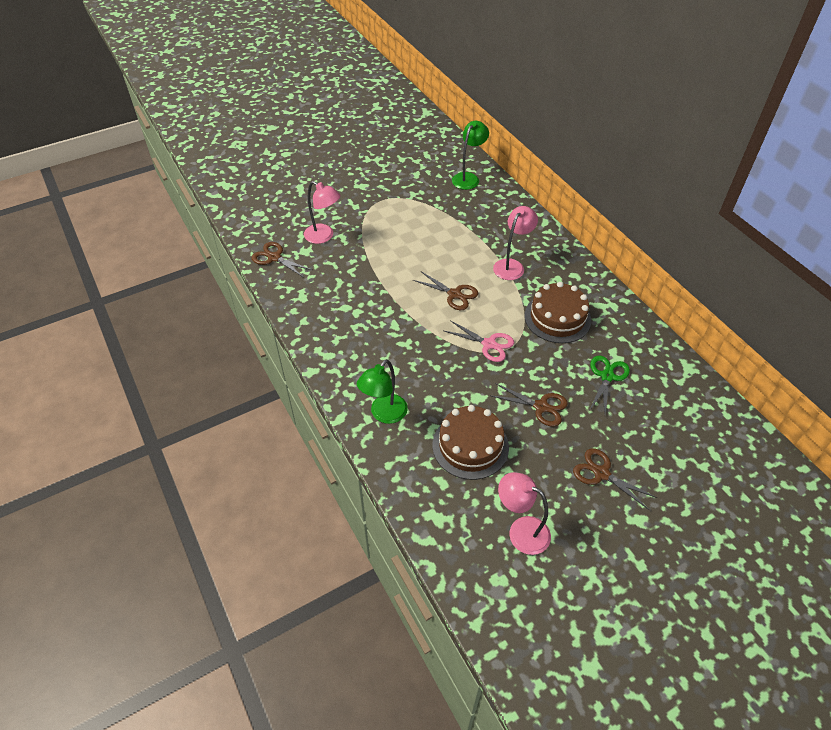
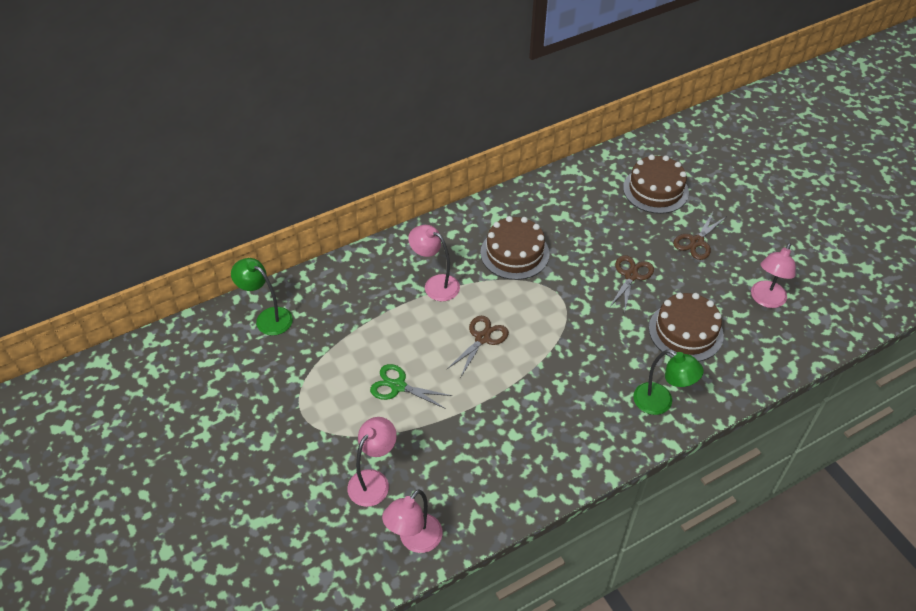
camera: 90 degrees left, 0 degrees up
(274, 258) = (415, 540): brown scissors -> pink lamp
(489, 344) = (555, 311): pink scissors -> none
(607, 376) = (588, 225): green scissors -> green scissors (398, 386)
(678, 443) = (655, 190): none -> brown cake

